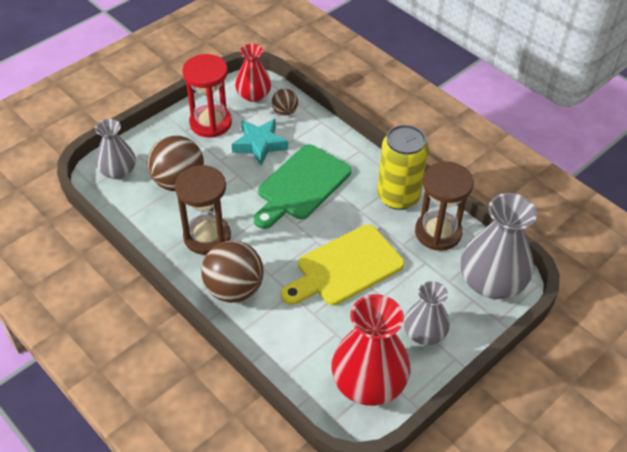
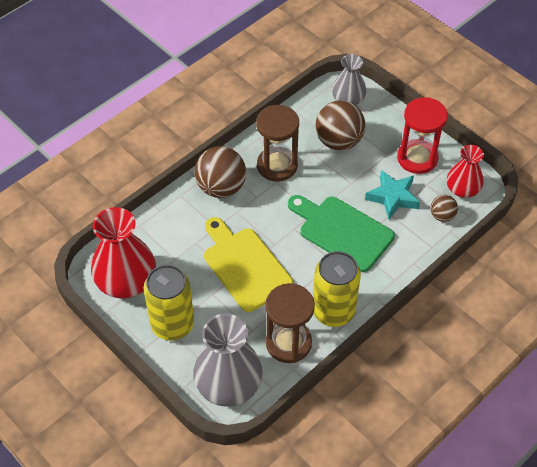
camera: 90 degrees right, 5 degrees up
(424, 333) = (172, 324): grey vase -> yellow can

